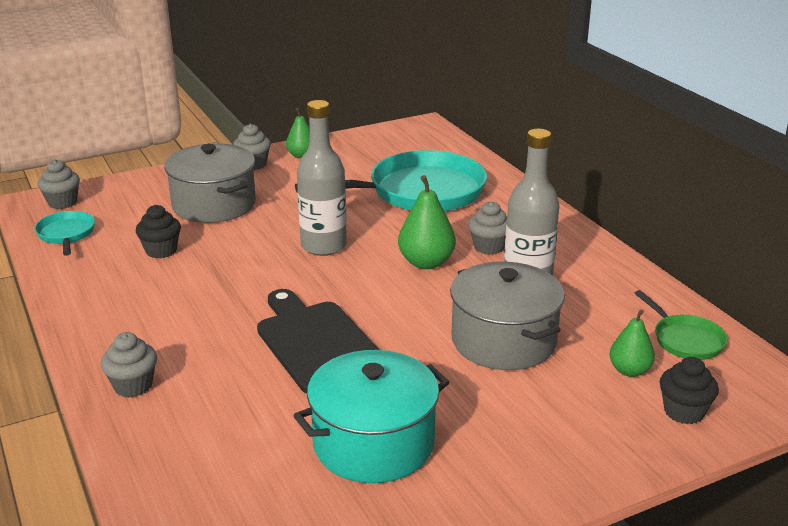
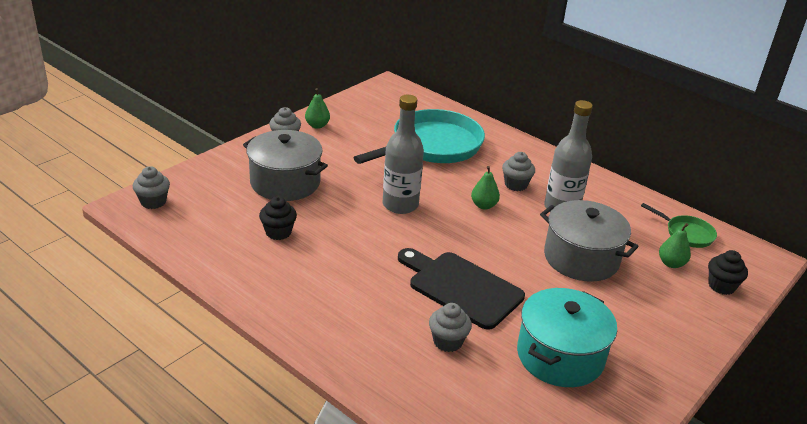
camera: 25 degrees left, 5 degrees up
(66, 234) = (184, 232): turquoise pan -> none
(133, 386) = (358, 353): grey cupcake -> grey cupcake (447, 341)
(426, 263) = (483, 205): green pear -> green pear, size x0.65

